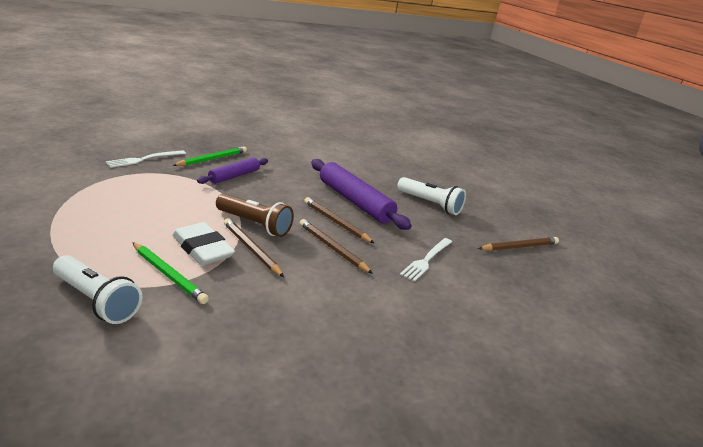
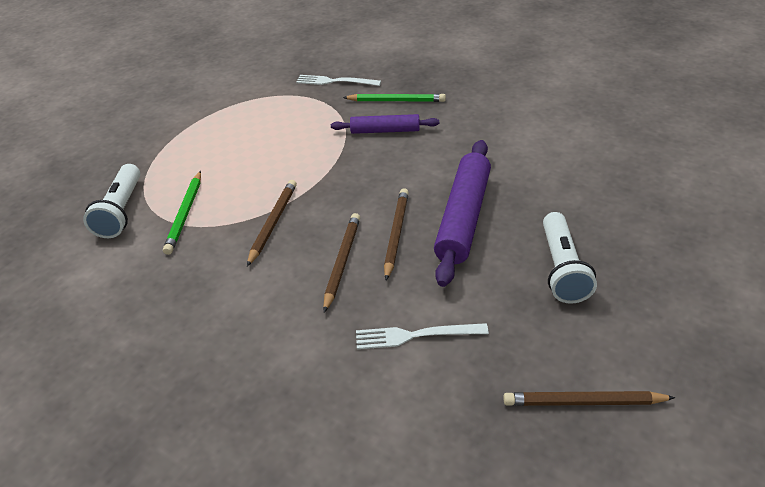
camera: 60 degrees right, 15 degrees up
(202, 248) = (240, 202): white eraser -> none
(254, 224) = (316, 197): brown flashlight -> none
(519, 247) = (583, 402): brown pencil -> brown pencil turned 150 degrees clockwise

